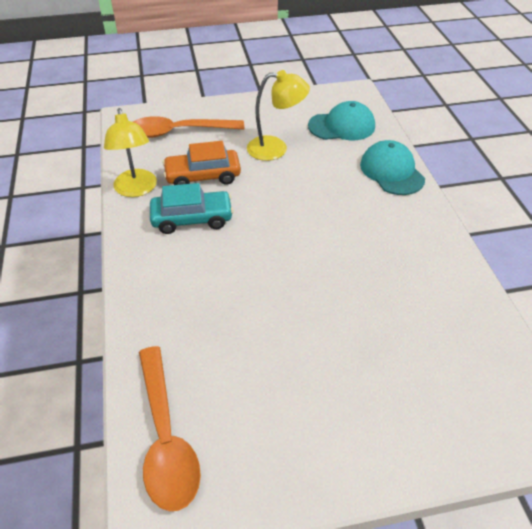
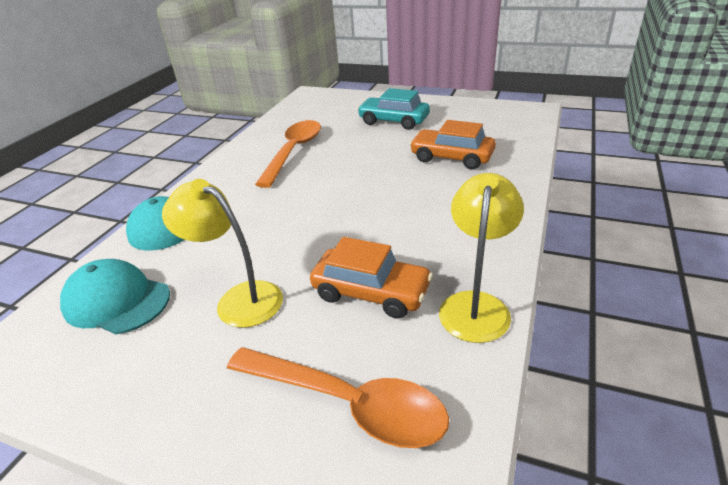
camera: 145 degrees left, 10 degrees down
(166, 437) = (515, 127): orange spoon -> orange spoon (293, 152)
(192, 219) = (421, 242): turquoise car -> turquoise car (393, 121)
(220, 332) = (451, 157): none -> orange car

